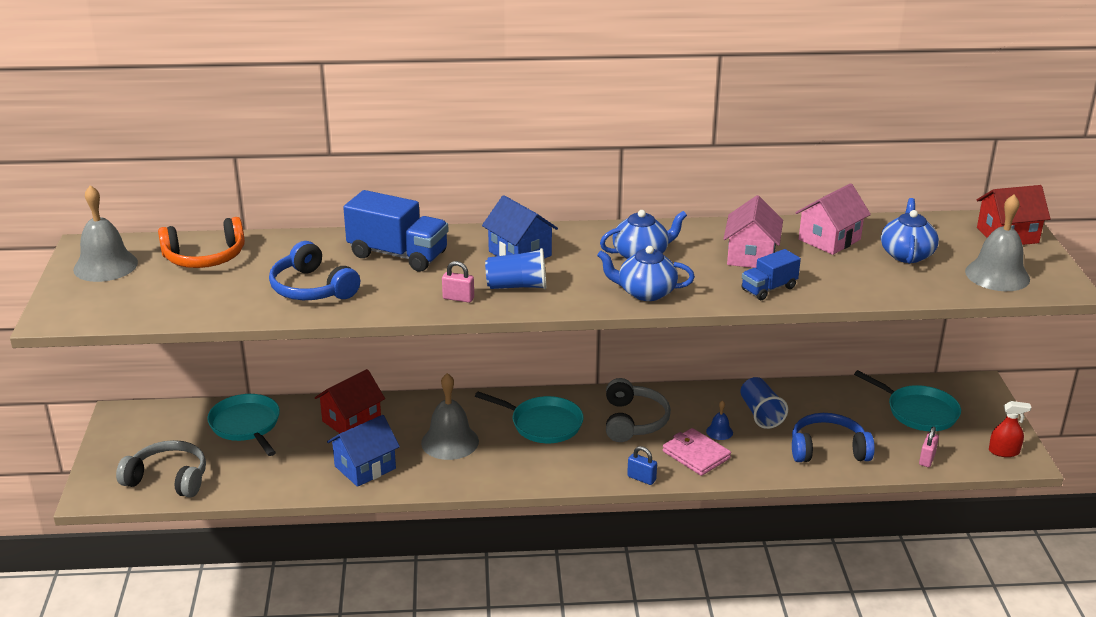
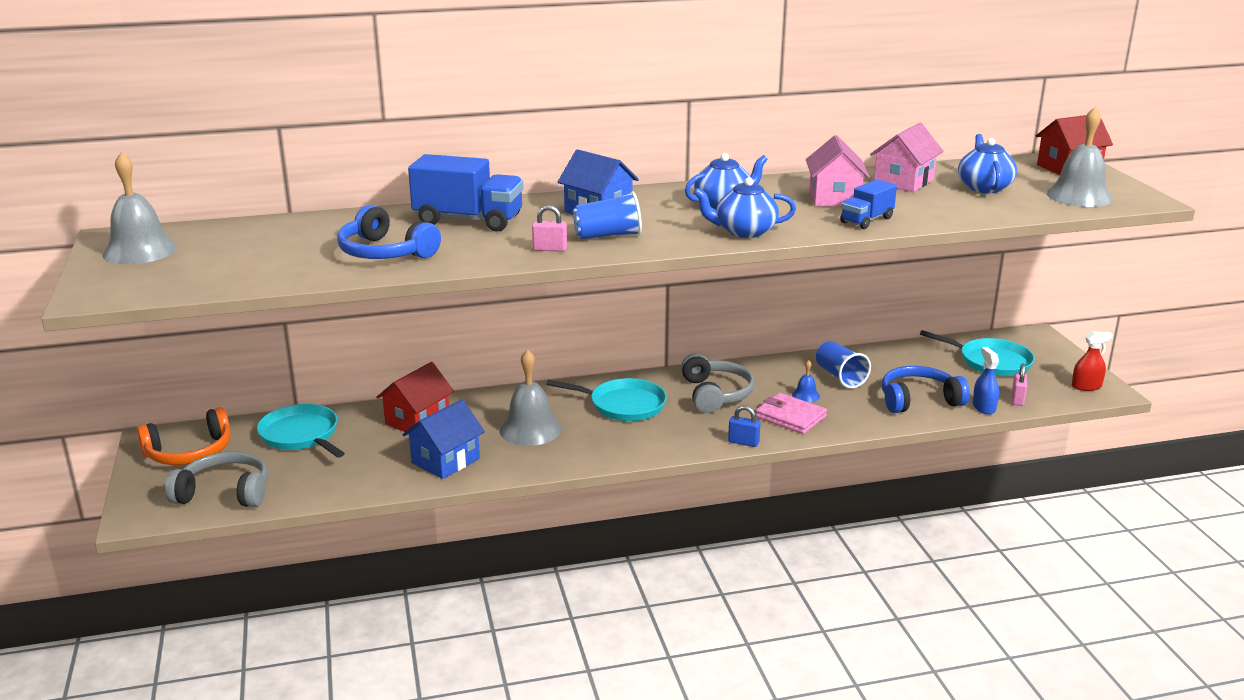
camera: 10 degrees left, 5 degrees down
(205, 257) = (254, 236): orange headphones -> orange headphones (189, 452)
(889, 465) = (984, 407): none -> blue spray bottle

